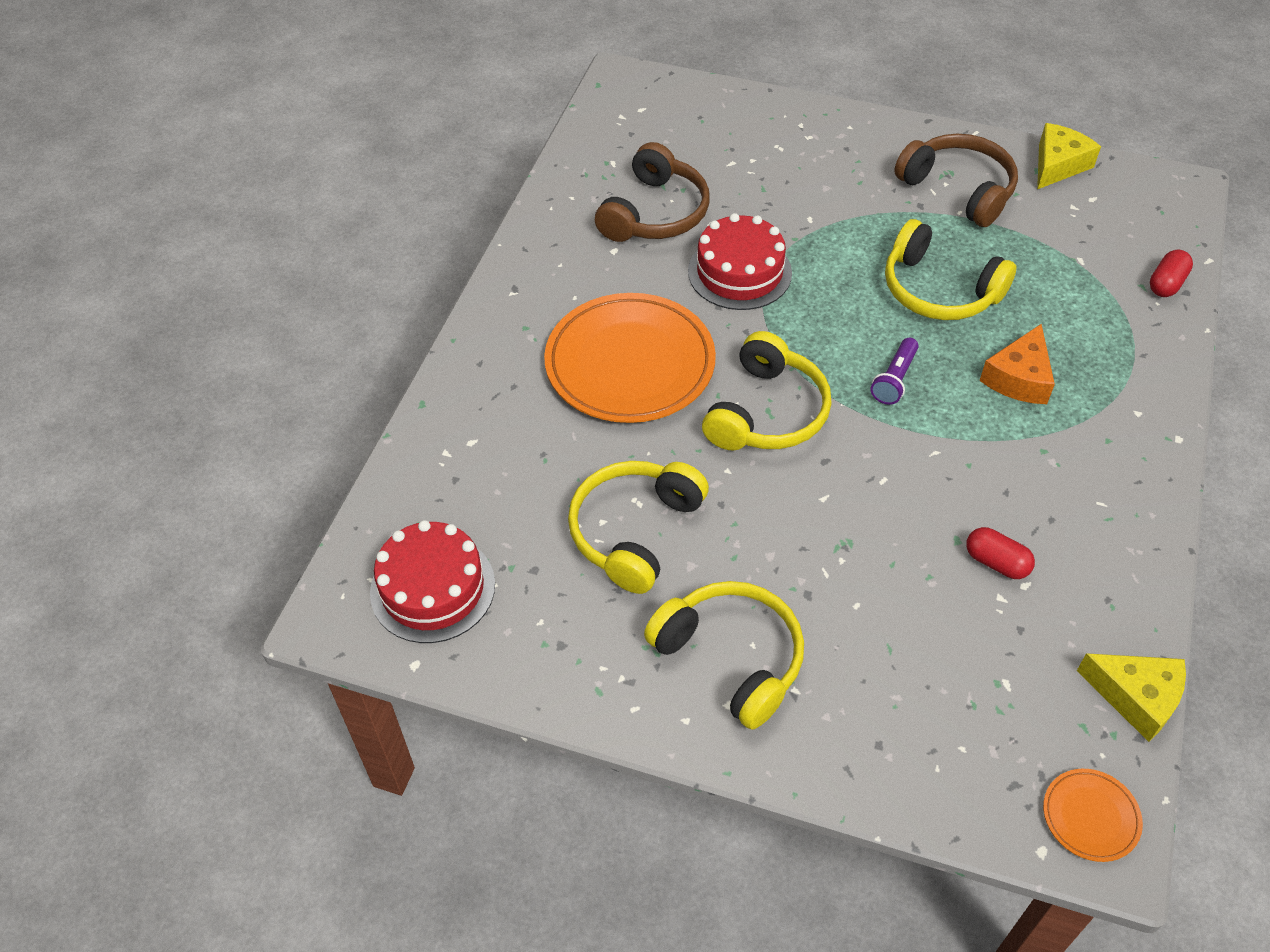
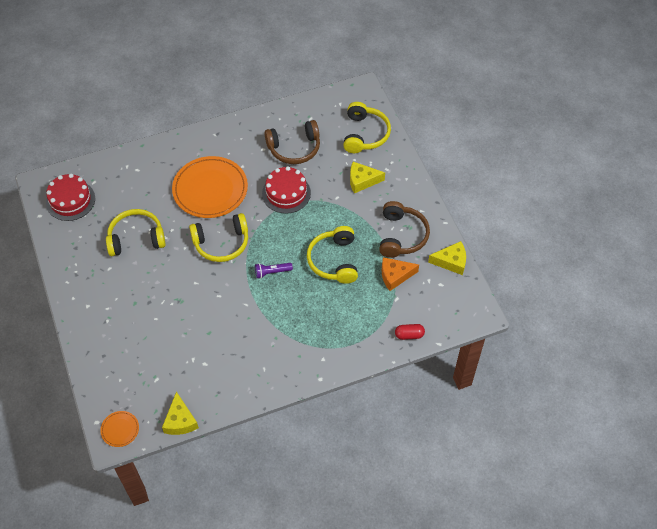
camera: 50 degrees right, 5 degrees up
(731, 658) = (106, 296): yellow headphones -> yellow headphones (364, 134)
(805, 174) = (362, 181): none -> yellow cheese
(996, 562) = (208, 349): red capsule -> none
(1019, 378) = (308, 311): orange cheese -> orange cheese (395, 276)

